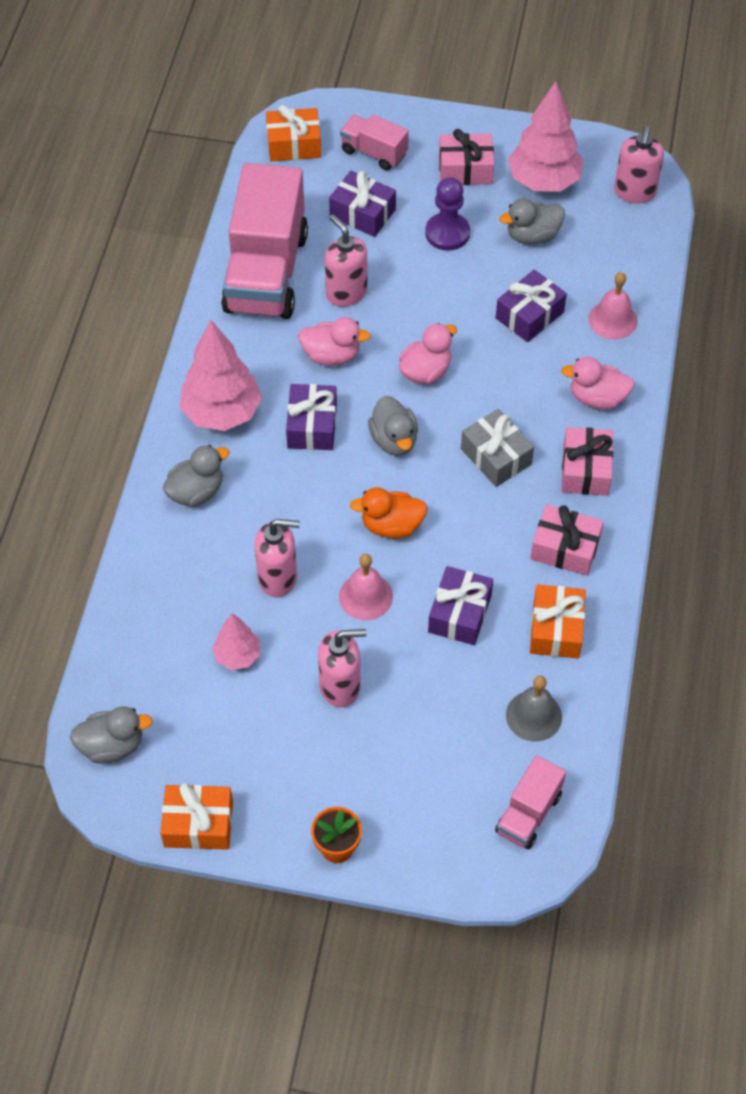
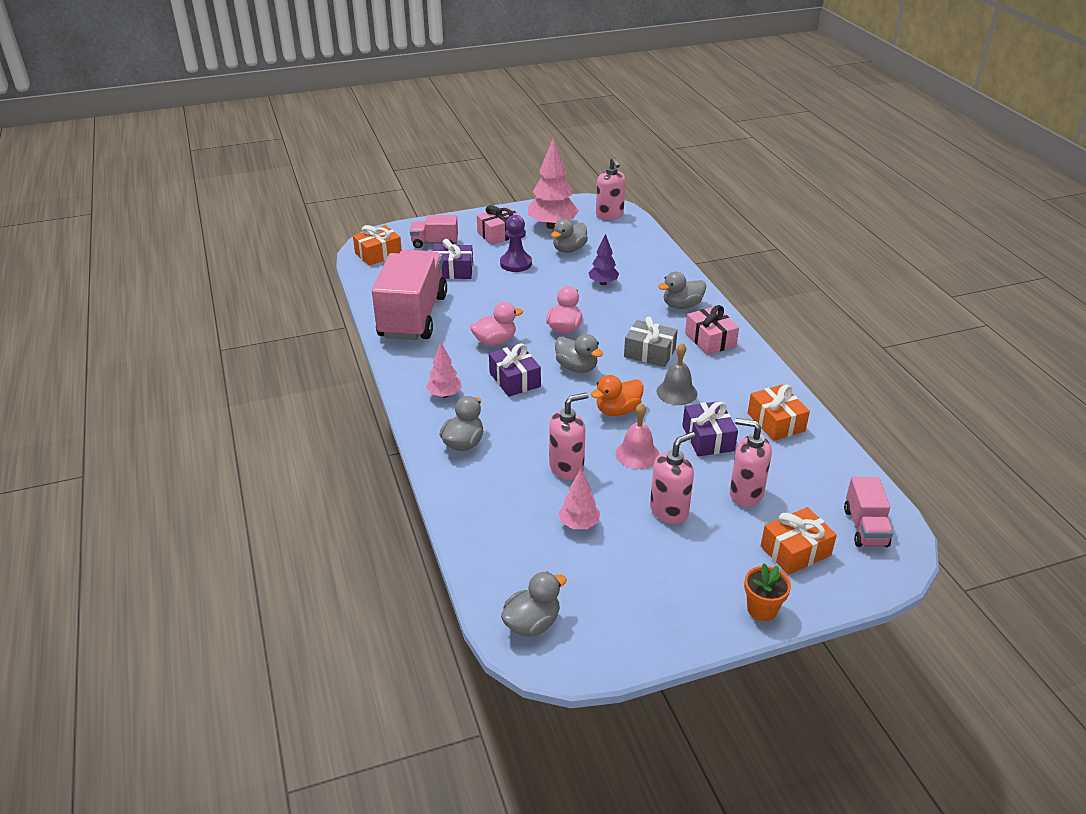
camera: 30 degrees left, 20 degrees down
(198, 824) = (646, 644): orange gift -> orange gift (795, 551)
(222, 413) = (444, 395): pink tree -> pink tree, size x0.54
(266, 272) = (413, 316): pink truck -> pink truck turned 150 degrees counterclockwise
(346, 293) = (476, 309): pink soap dispenser -> pink soap dispenser (745, 494)
(529, 315) = (603, 283): purple gift -> purple tree
(534, 716) = (811, 472): grey bell -> grey bell (676, 392)
(565, 548) = (738, 380): pink gift -> none
(597, 398) = (682, 305): pink duck -> grey duck
(612, 320) = (654, 269): pink bell -> none

